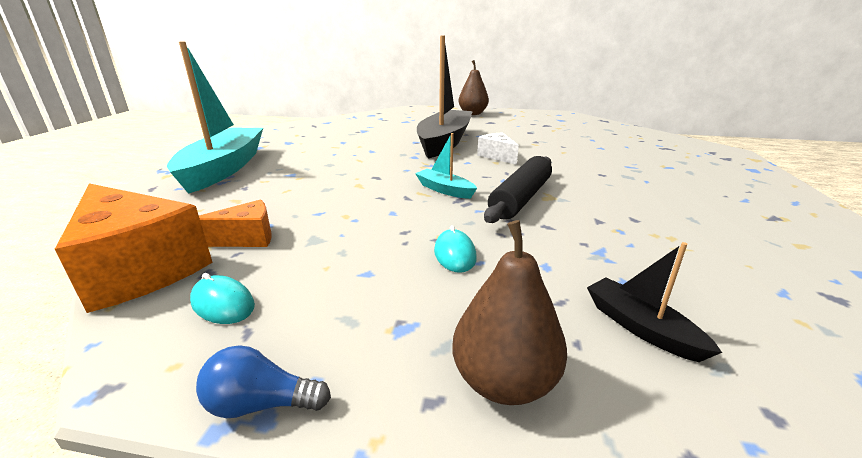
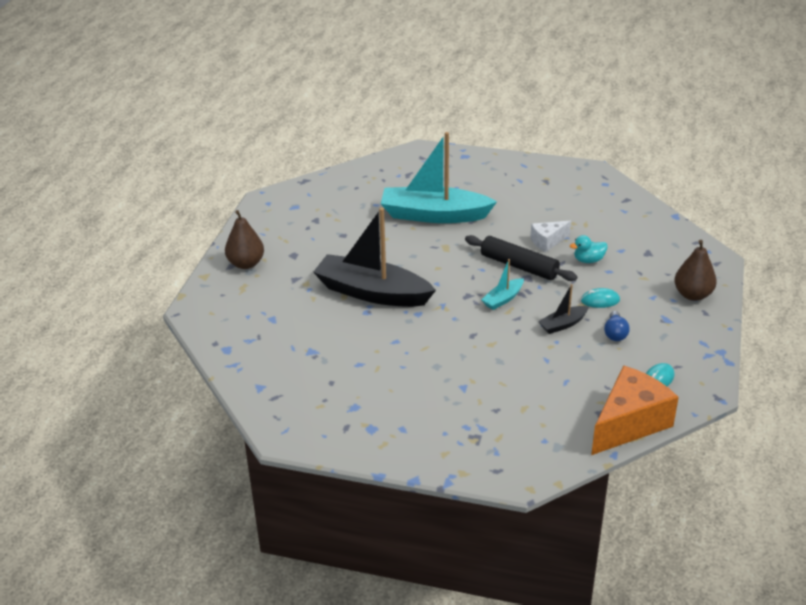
camera: 85 degrees left, 10 degrees up
(224, 168) = (445, 436): turquoise boat -> turquoise boat (434, 215)
(246, 238) = (588, 387): orange cheese -> none
(261, 404) = (715, 353): blue light bulb -> blue light bulb (615, 333)
(497, 156) = (422, 265): white cheese -> white cheese (547, 241)
(567, 247) = (588, 260): none -> turquoise duck
(640, 327) = (655, 255): black boat -> black boat (563, 324)

